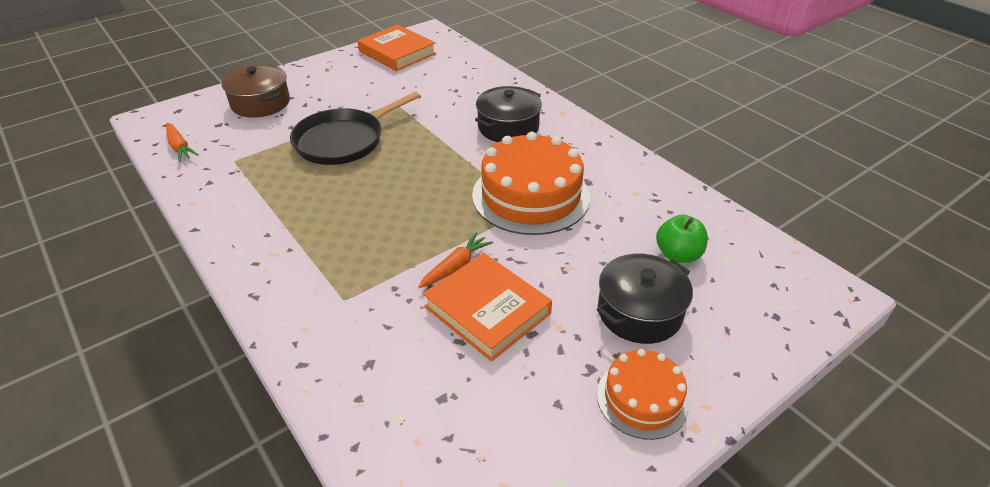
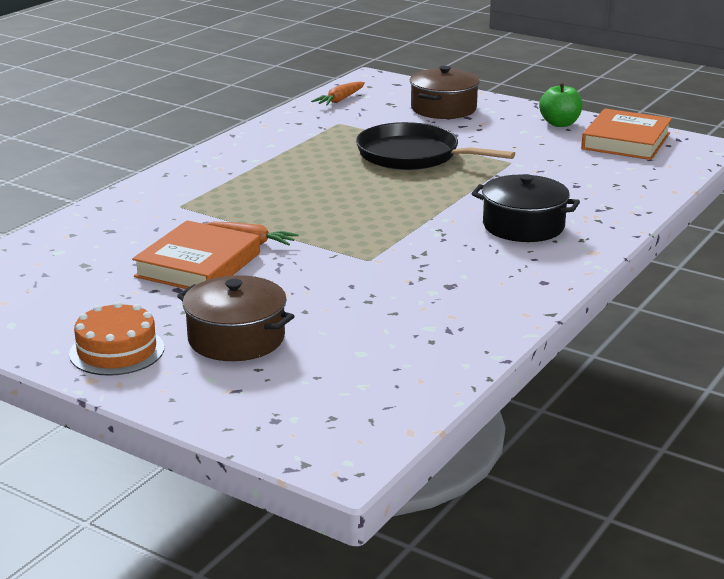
camera: 70 degrees right, 15 degrees down
(531, 195) = (395, 258): orange cake -> none
(639, 312) = (236, 338): black pot -> brown pot
(678, 255) = (348, 352): green apple -> green apple (560, 123)

